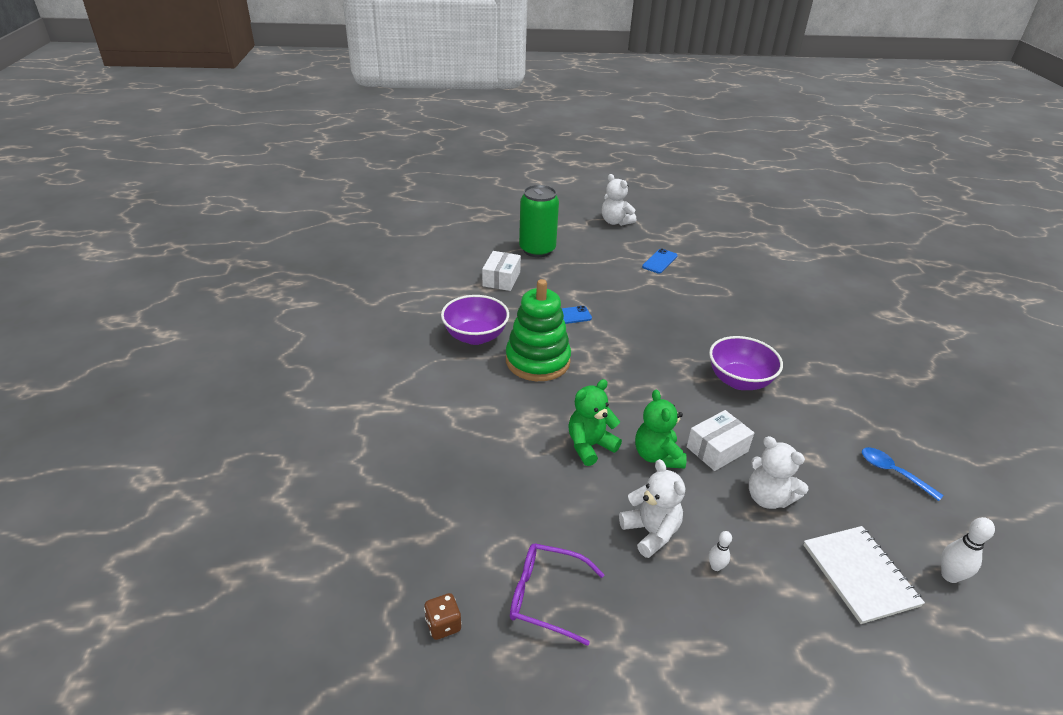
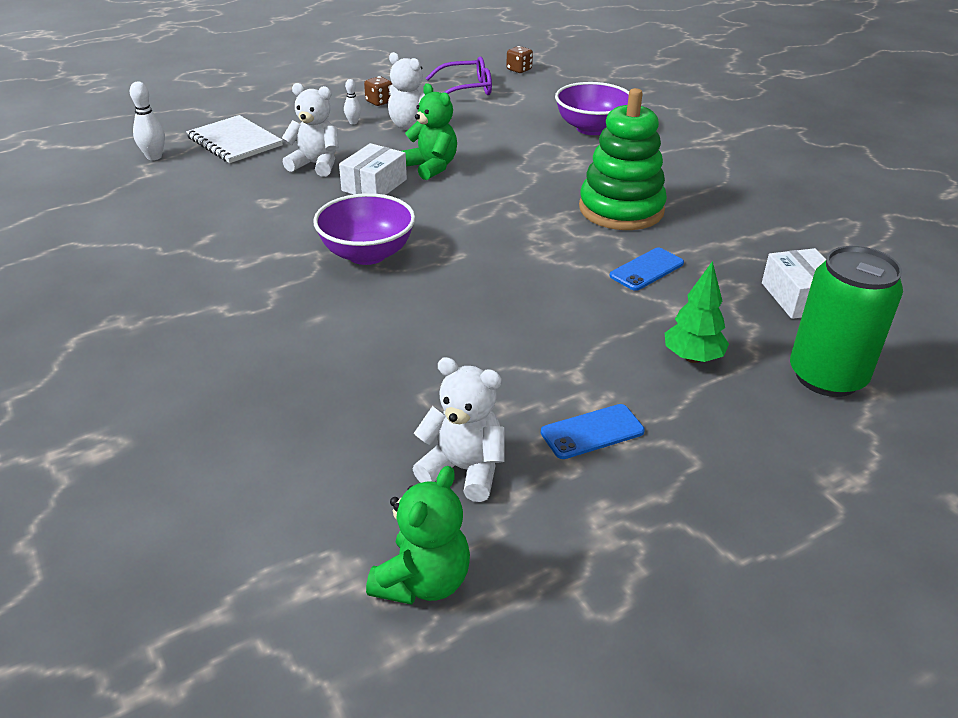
camera: 155 degrees right, 0 degrees up
(475, 336) = (720, 214): purple bowl -> purple bowl (591, 128)
(588, 272) = (692, 358): none -> green tree
(590, 446) = (499, 159): green teddy bear -> green teddy bear (423, 581)
(615, 222) = (780, 532): white teddy bear -> white teddy bear (463, 470)
(659, 261) = (592, 432): blue phone -> blue phone turned 60 degrees clockwise
(672, 606) = (379, 102): none -> brown dice
(893, 472) = (181, 211): blue spoon -> none

